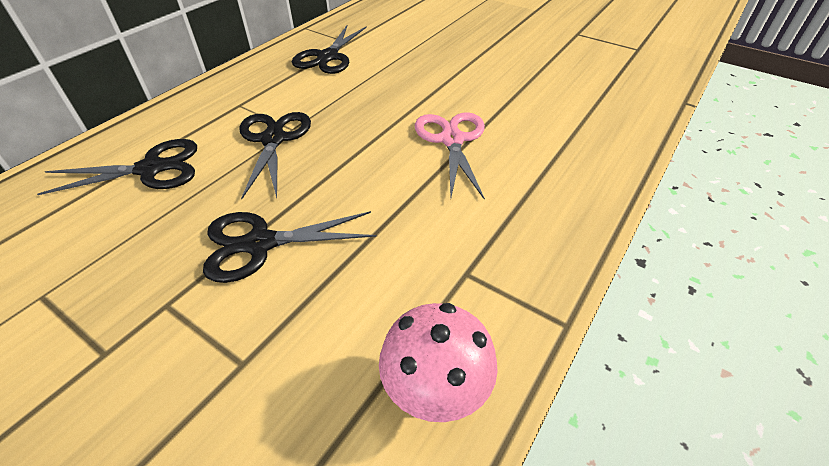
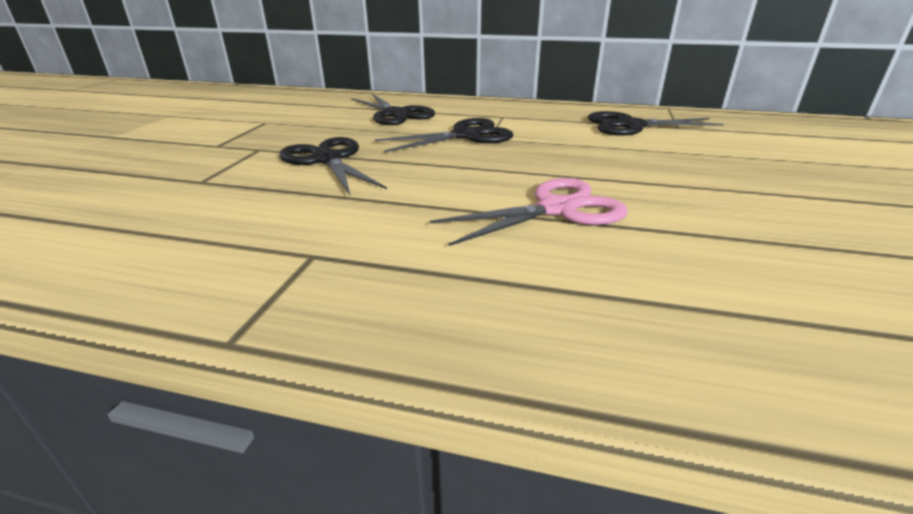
camera: 70 degrees right, 15 degrees down
(435, 390) = (149, 262): pink mushroom -> none

